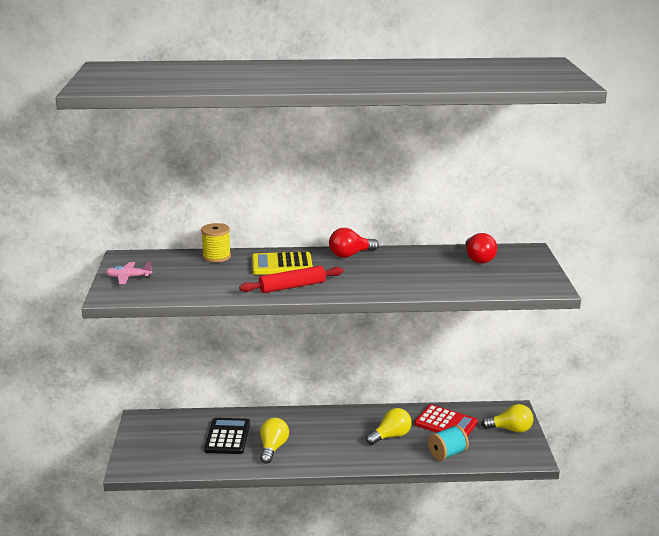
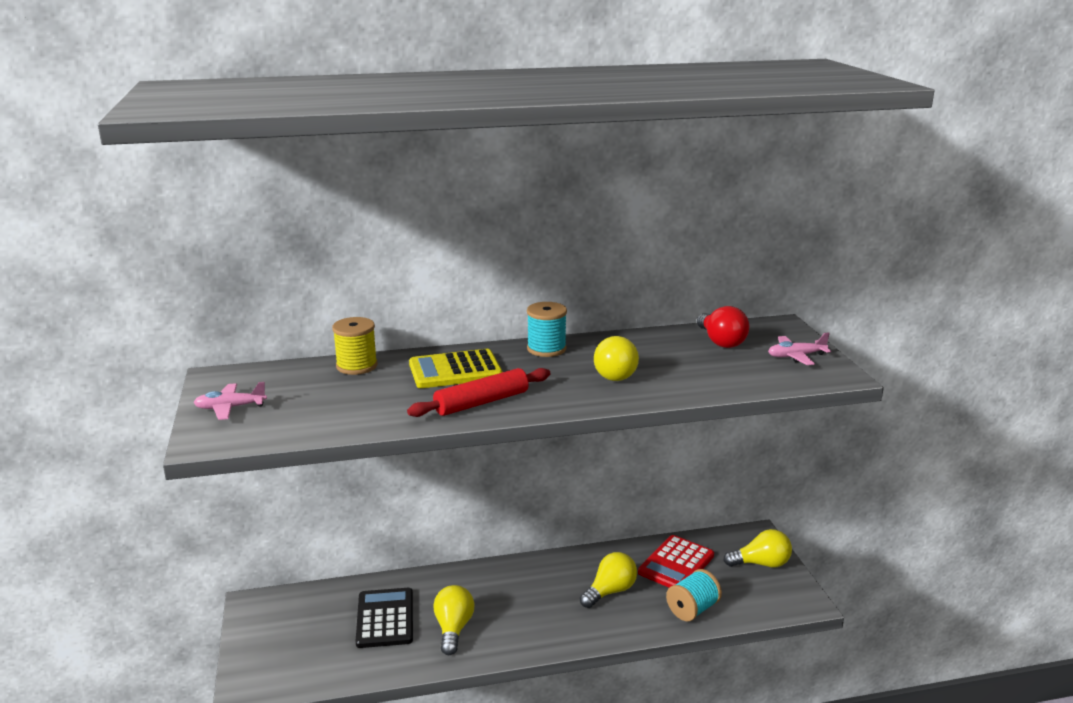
camera: 10 degrees left, 0 degrees up
(350, 255) = (546, 349): red light bulb -> turquoise spool
(390, 275) = (613, 373): none -> yellow light bulb
(446, 423) = (676, 564): red calculator -> red calculator turned 105 degrees clockwise
(528, 273) = (796, 356): none -> pink plane

